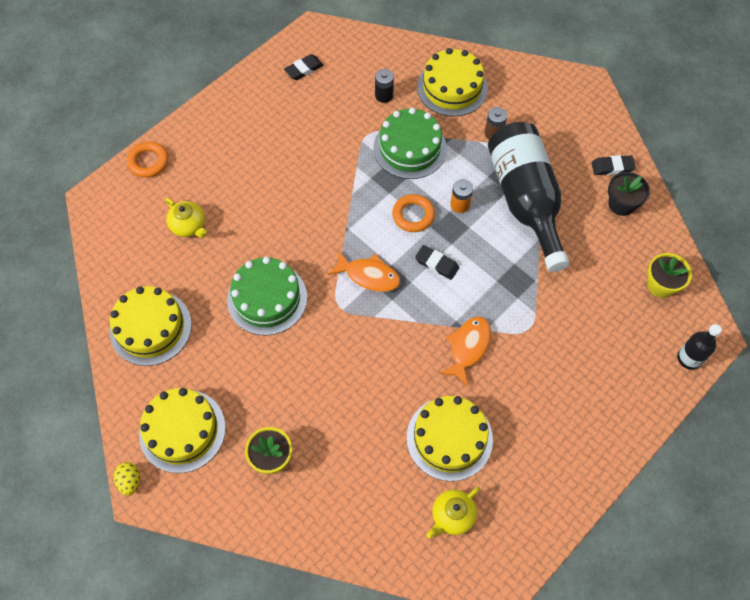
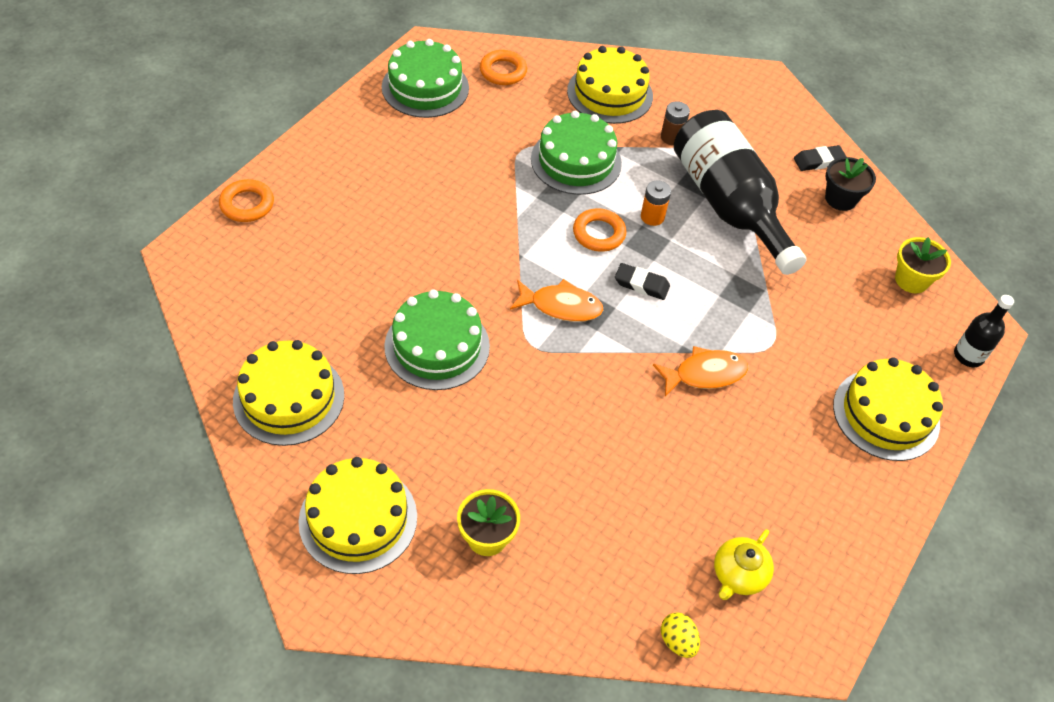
camera: 15 degrees left, 10 degrees down
(130, 481) = (298, 593): yellow egg -> yellow egg (677, 641)
(189, 226) = (316, 272): yellow teapot -> none
(304, 69) = (425, 87): black eraser -> green cake
(369, 59) = (503, 71): none -> orange ring
(384, 95) = (530, 108): black battery -> none
(449, 438) = (710, 482): yellow cake -> yellow cake (886, 414)
(468, 347) = (705, 374): orange fish -> orange fish turned 60 degrees clockwise

